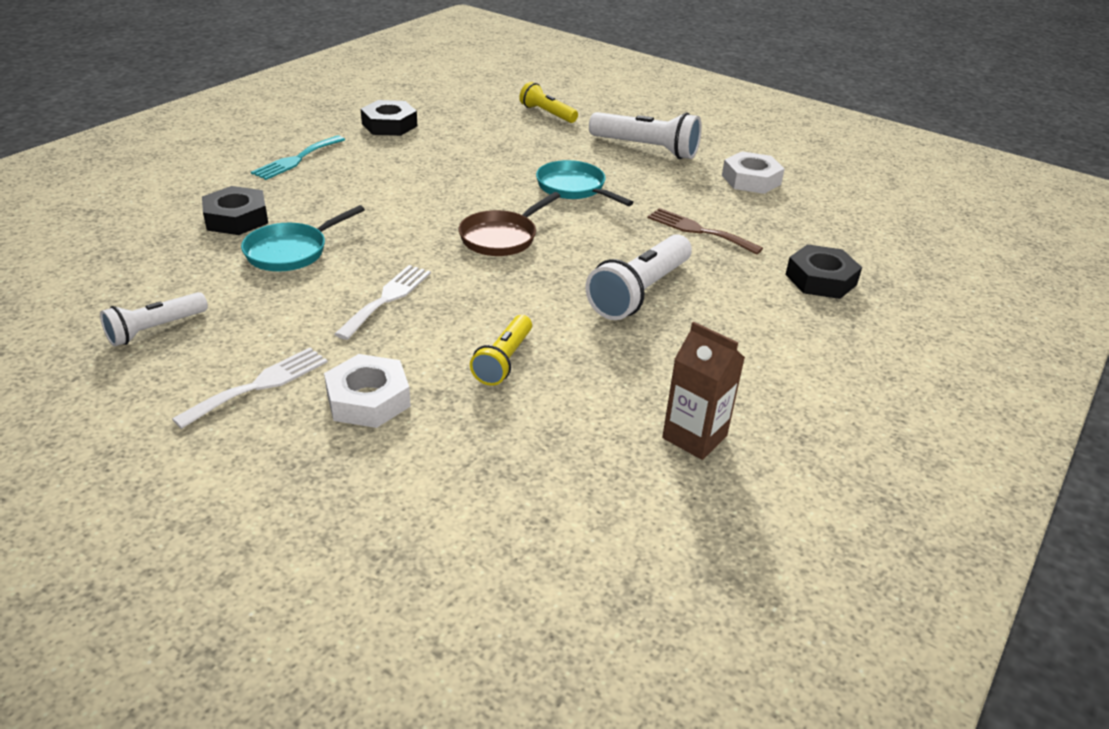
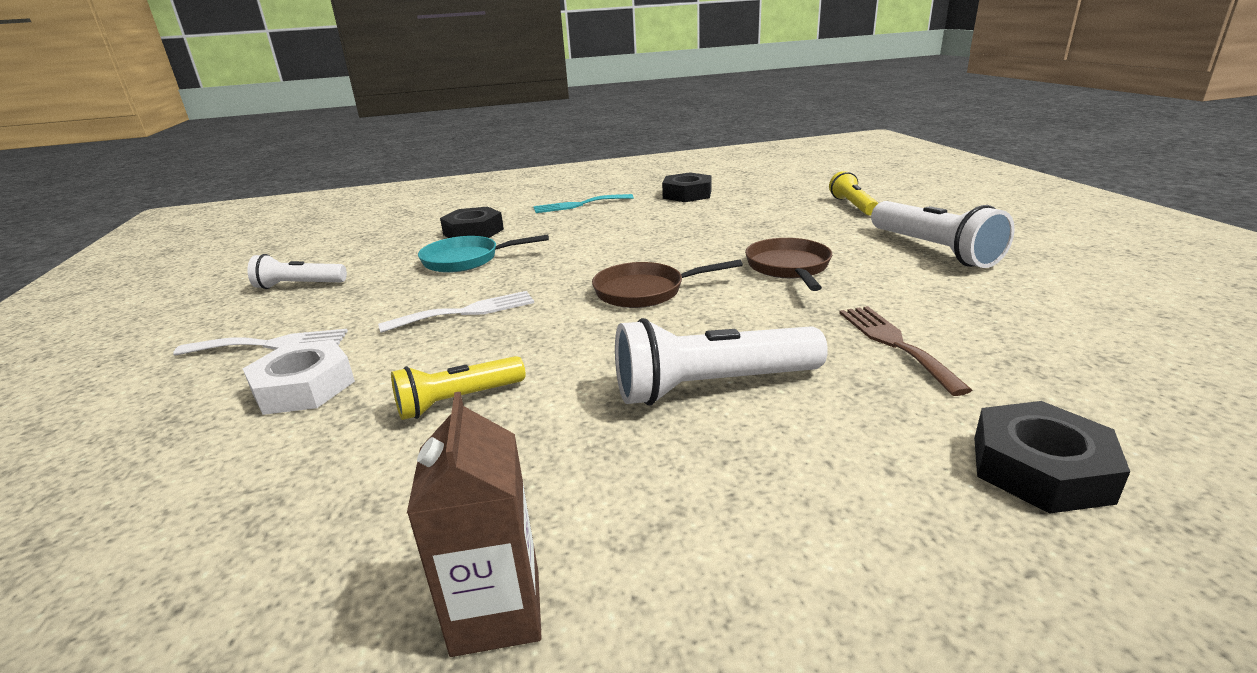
camera: 45 degrees right, 10 degrees down
(574, 188) = (789, 268): turquoise pan -> brown pan
(751, 180) = (1058, 307): white nut -> none

